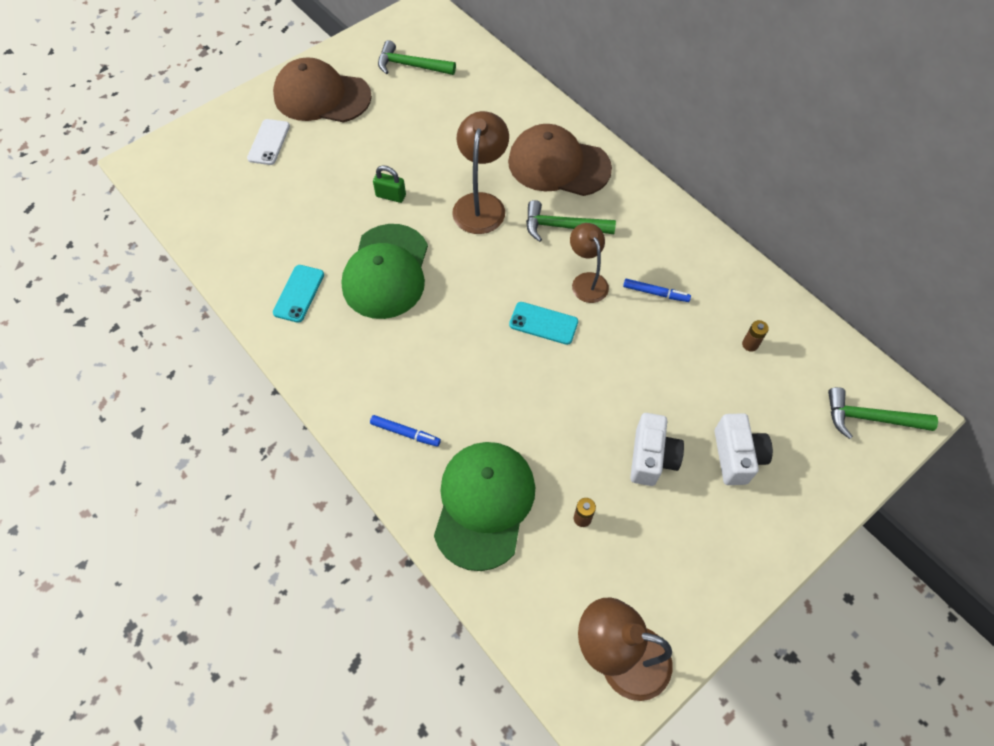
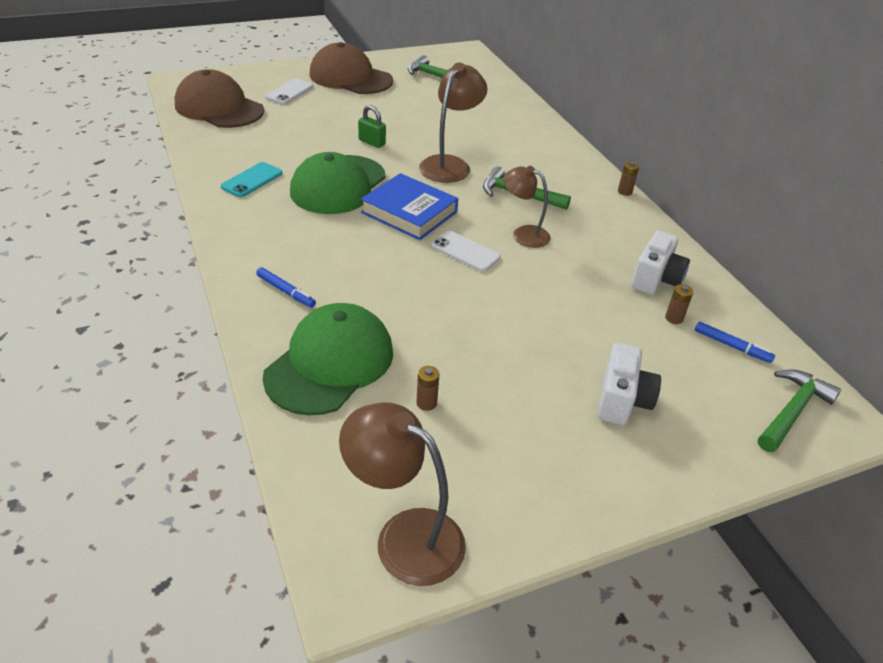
camera: 15 degrees right, 20 degrees down
(471, 287) = (409, 212): none -> blue book
(543, 323) = (465, 252): turquoise phone -> white phone
(558, 165) = (535, 157): brown cap -> brown cap (219, 108)
(586, 281) = (523, 234): brown lamp -> brown lamp turned 60 degrees counterclockwise
(651, 458) = (526, 376): white camera -> white camera (656, 279)
(655, 293) = (589, 258): blue marker -> blue marker (732, 346)
(658, 188) = (624, 192): none -> brown battery
(869, 418) = (792, 411): green hammer -> green hammer turned 105 degrees clockwise

